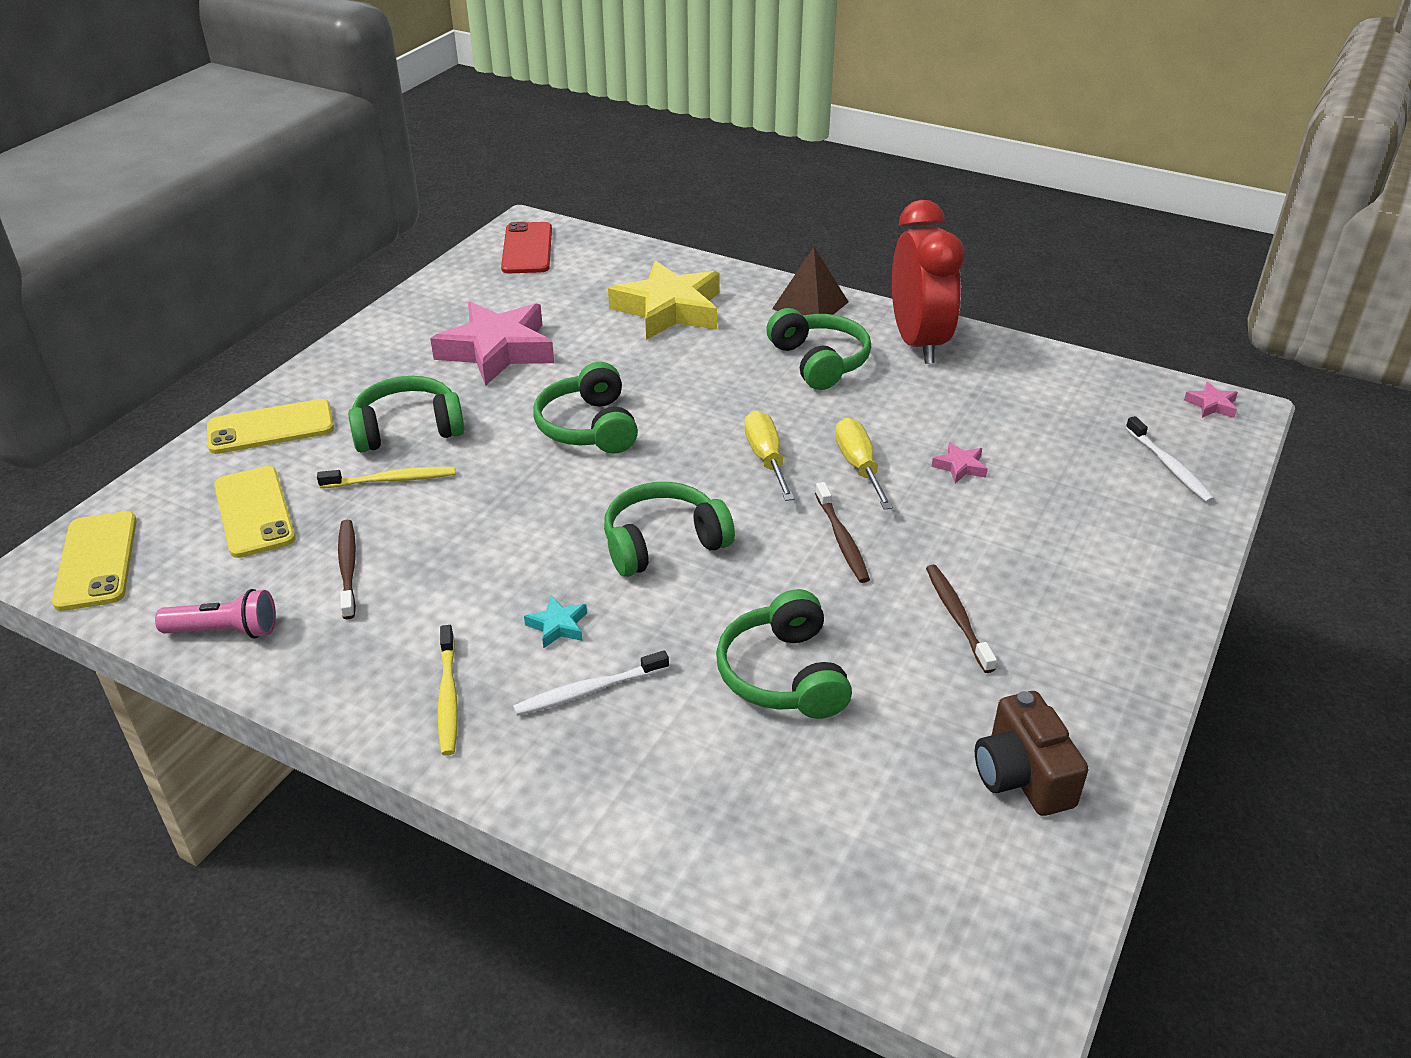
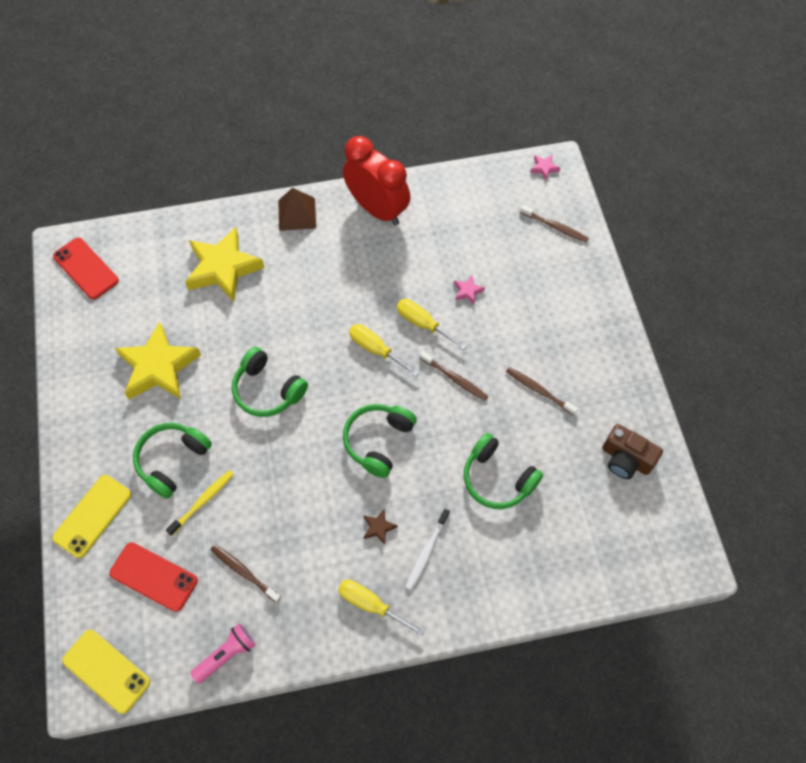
camera: 40 degrees left, 25 degrees up
(254, 512) = (154, 576): yellow phone -> red phone
(448, 697) = (371, 604): yellow toothbrush -> yellow screwdriver
(497, 350) = (158, 367): pink star -> yellow star
(558, 626) = (378, 527): turquoise star -> brown star
(819, 362) = (340, 258): green headphones -> none
(1169, 467) = (555, 227): white toothbrush -> brown toothbrush

